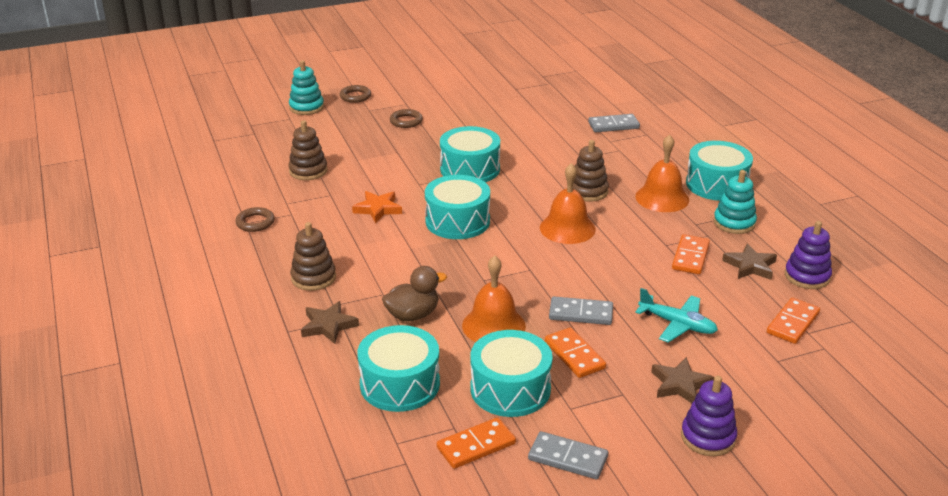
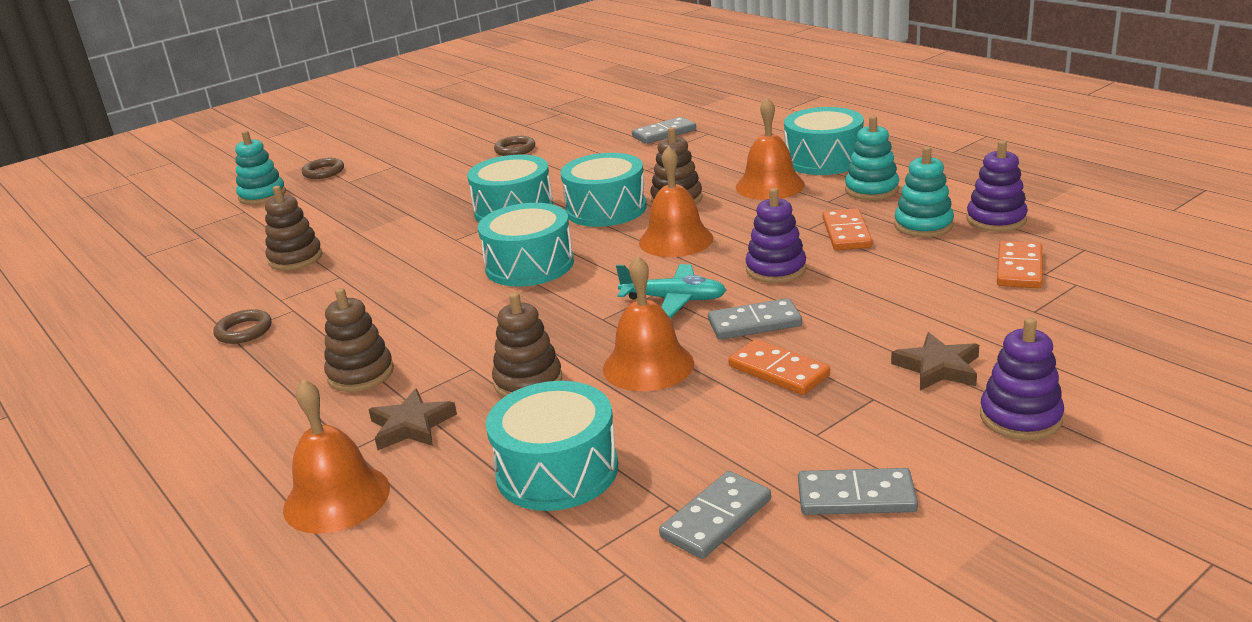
camera: 15 degrees left, 5 degrees down
(266, 362) = (336, 498): none -> orange bell
(378, 209) = (414, 277): orange star -> none
(406, 121) = (403, 182): brown ring -> brown ring (515, 150)
(413, 315) = (528, 382): brown duck -> brown stacking toy
(476, 446) = (716, 519): orange domino -> grey domino
(510, 389) = (719, 433): turquoise drum -> turquoise drum (606, 209)
(621, 274) = (776, 269): none -> purple stacking toy
(677, 324) = (884, 304): turquoise plane -> turquoise plane (674, 300)
(750, 266) = (923, 225): brown star -> turquoise stacking toy

